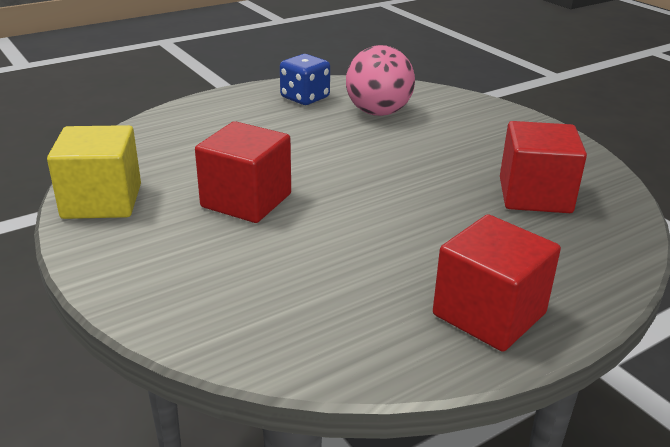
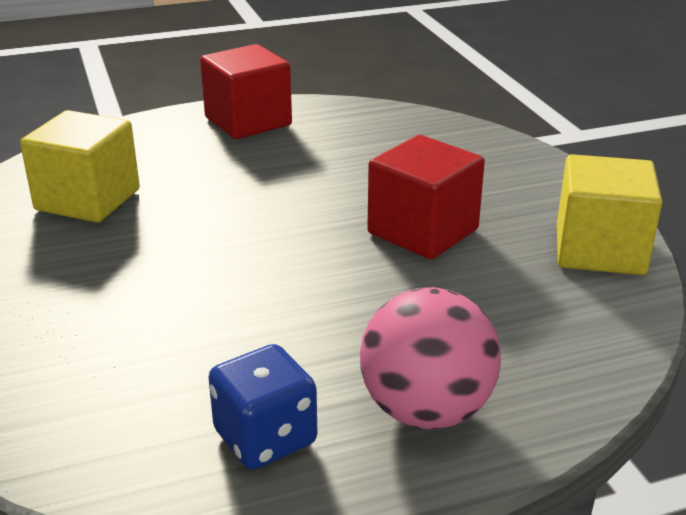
camera: 165 degrees left, 0 degrees up
(378, 112) = (151, 369): pink ball -> pink ball (426, 410)
(535, 195) = (88, 200): red cube -> yellow cube

